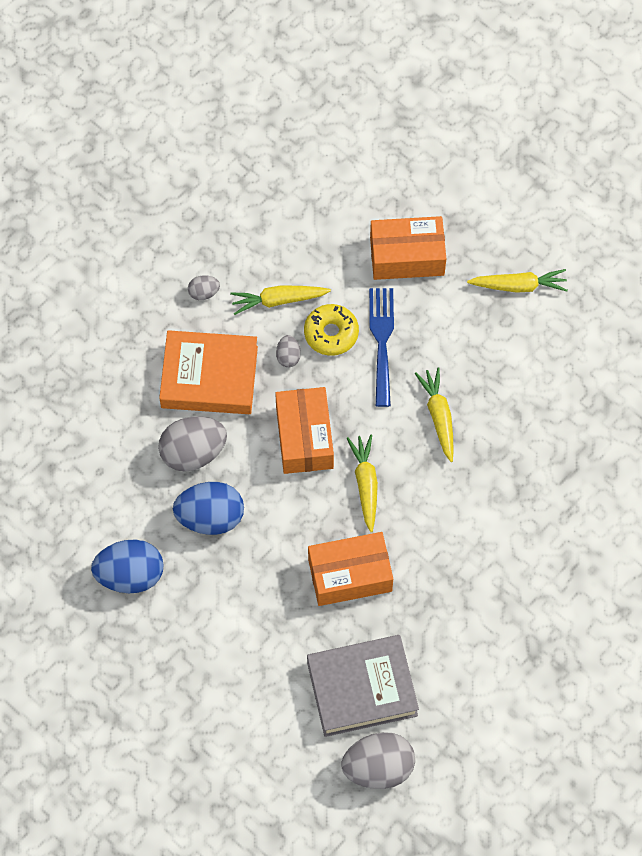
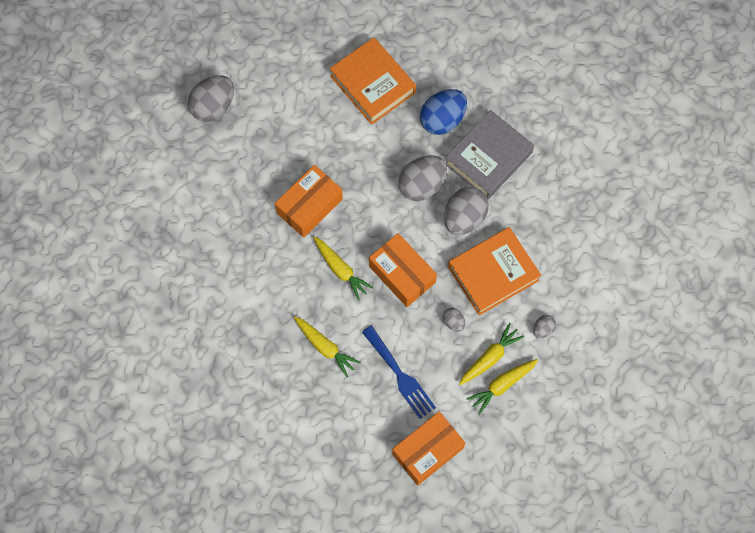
camera: 145 degrees right, 5 degrees up
(175, 670) = (373, 84): none -> orange book
(210, 517) = (422, 185): blue egg -> grey egg
(331, 333) = (437, 357): yellow donut -> none
(362, 688) = (254, 144): grey book -> grey book (488, 158)
(518, 286) = (335, 482): yellow carrot -> yellow carrot (502, 385)

